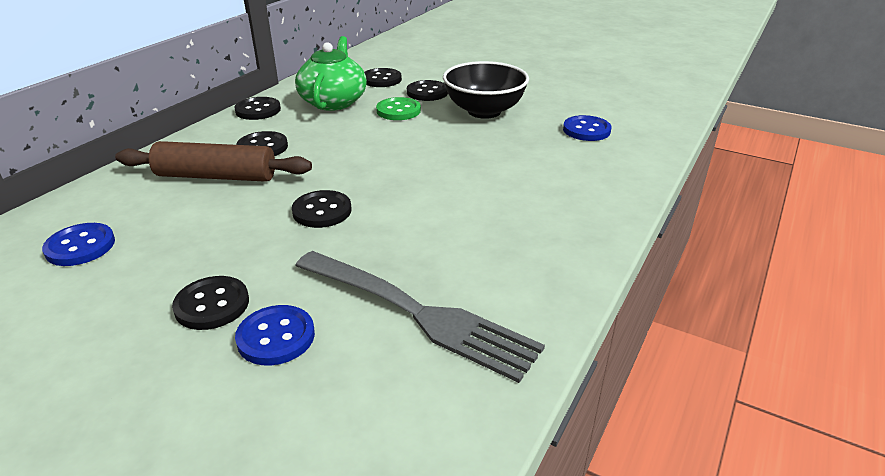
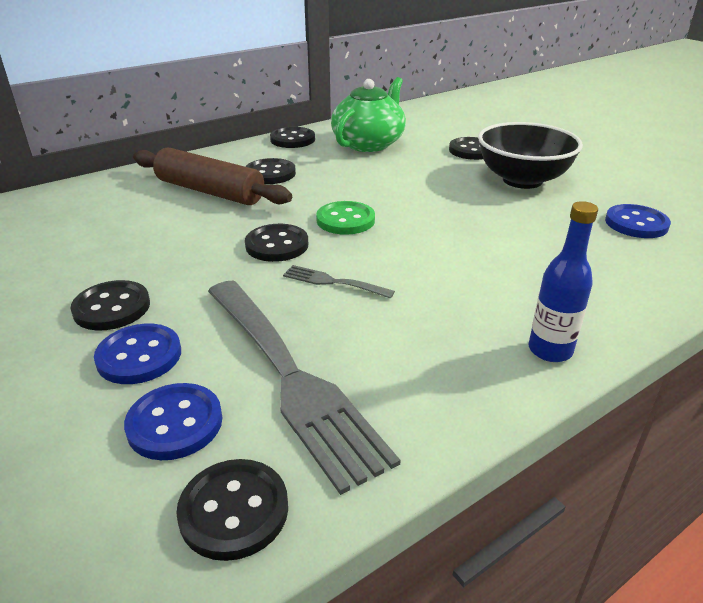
camera: 25 degrees right, 0 degrees up
(80, 246) = (57, 227): blue button -> blue button (175, 423)
(381, 79) = (433, 130): black button -> black button (234, 510)
(396, 230) = (334, 282): none -> grey fork
(398, 111) = (427, 163): green button -> green button (345, 220)
(588, 239) = (550, 350): none -> blue bottle

